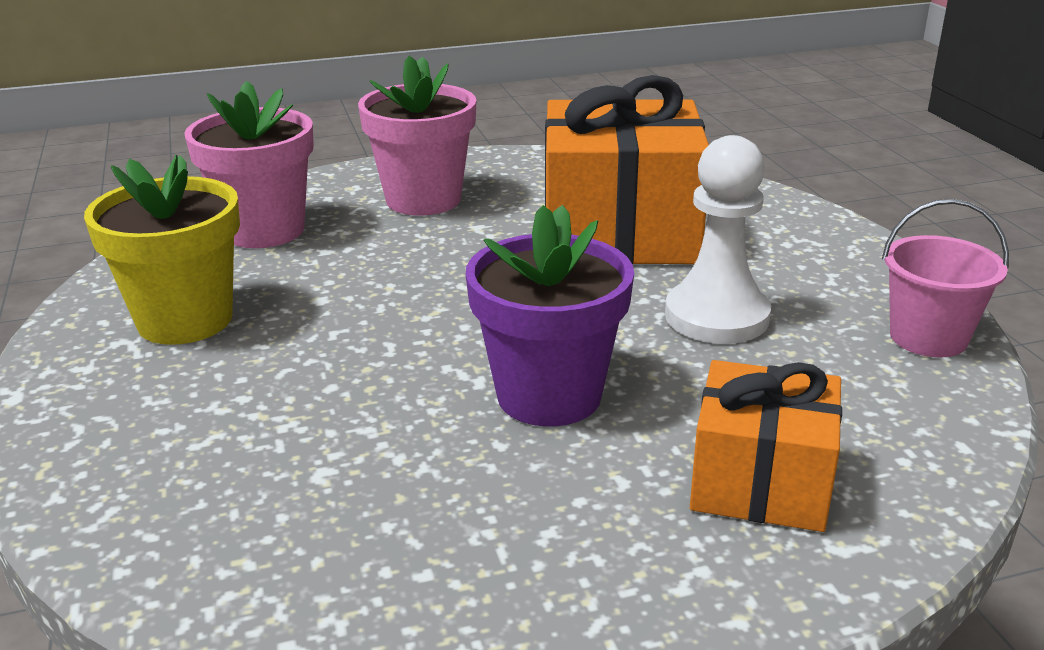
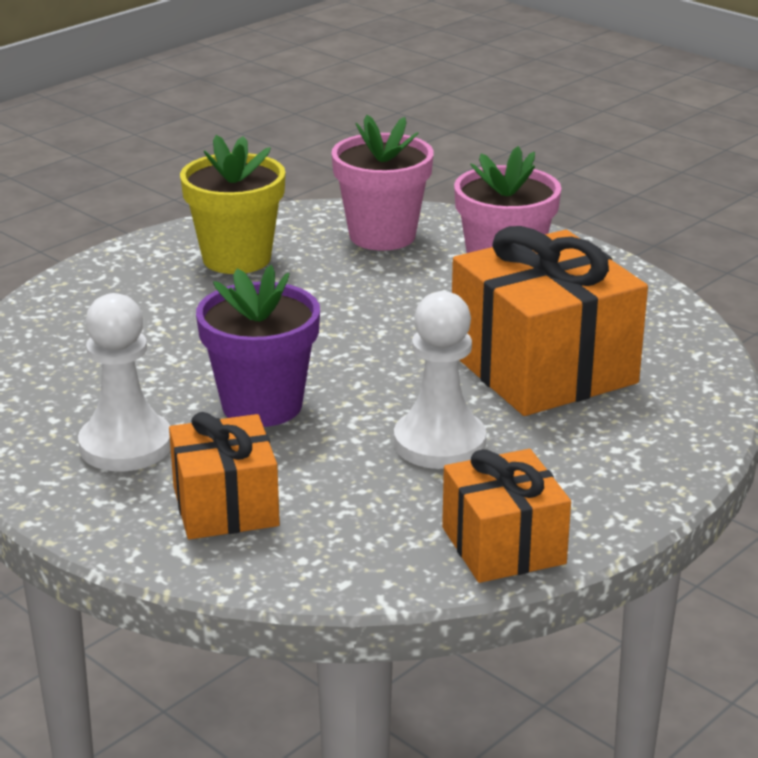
camera: 60 degrees right, 0 degrees up
(556, 524) = (126, 445): none -> white pawn
(928, 337) = (503, 545): pink bucket -> orange gift

